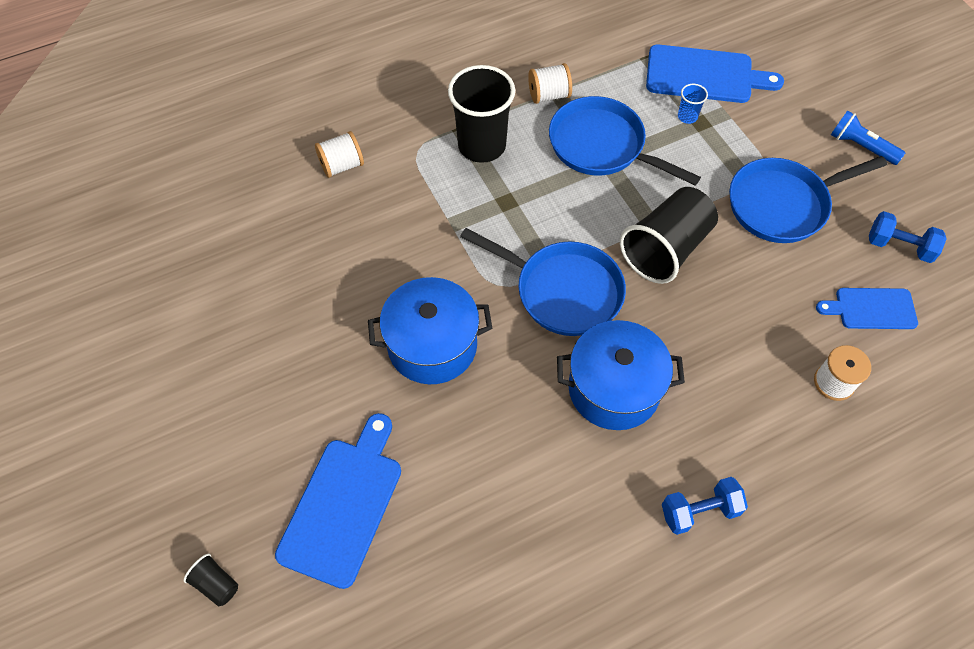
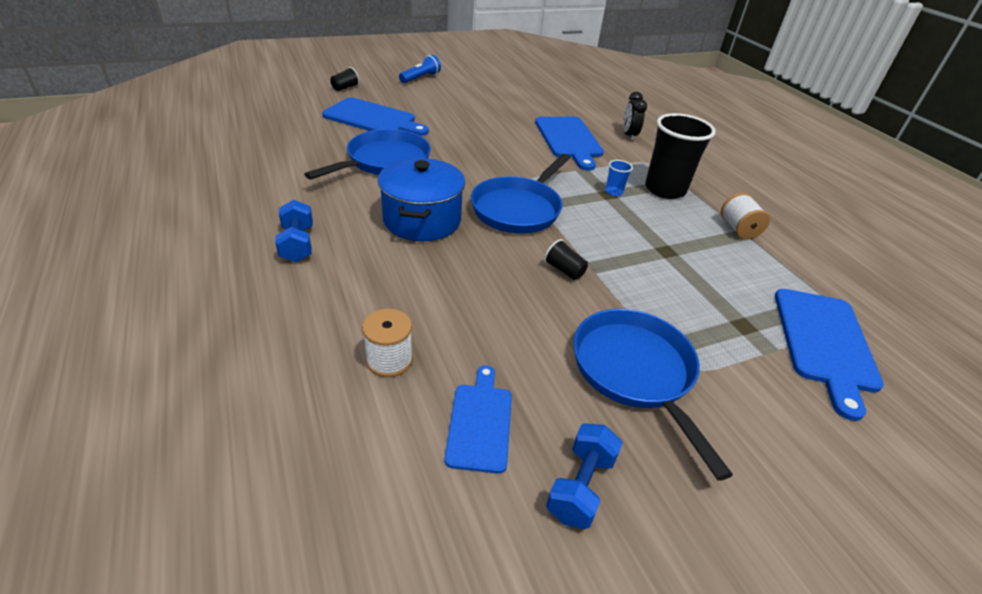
camera: 90 degrees right, 20 degrees down
(342, 165) = (629, 135): white spool -> black clock
(368, 235) = (569, 139): none -> blue cutting board
(432, 345) = (476, 153): blue pot -> none
(602, 146) = (684, 251): blue pan -> blue pan (384, 161)
(665, 249) = (564, 270): black cup -> black cup, size x0.43
(687, 116) = (749, 316): blue cup -> blue cup (614, 192)
(860, 146) = (763, 489): blue flashlight -> blue flashlight (420, 78)

